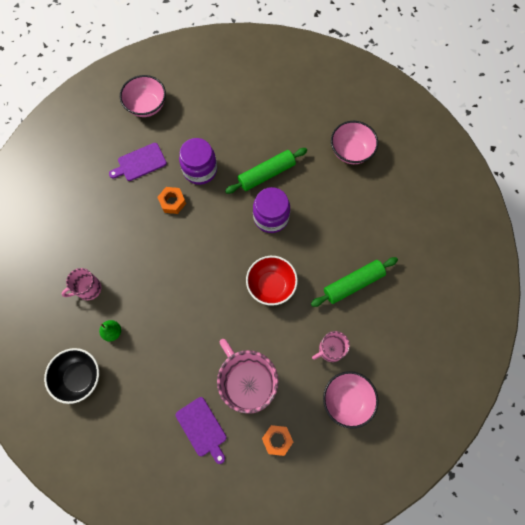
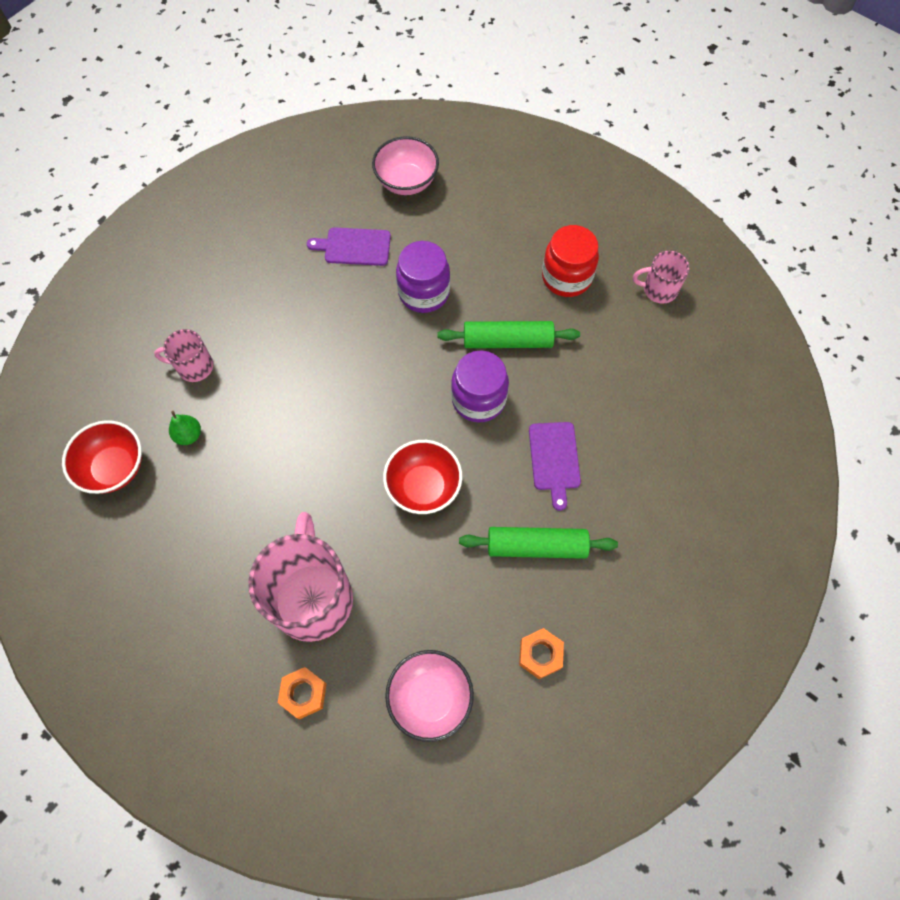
camera: 30 degrees right, 5 degrees down
(79, 377) = (114, 468): black bowl -> red bowl
(172, 202) = (363, 315): orange nut -> orange nut (540, 654)
(202, 428) = (219, 620): purple cutting board -> purple cutting board (554, 459)
(277, 118) = (566, 277): none -> red jar
(330, 349) = (450, 616): pink mug -> pink mug (659, 289)
(351, 151) = (643, 369): pink bowl -> none

